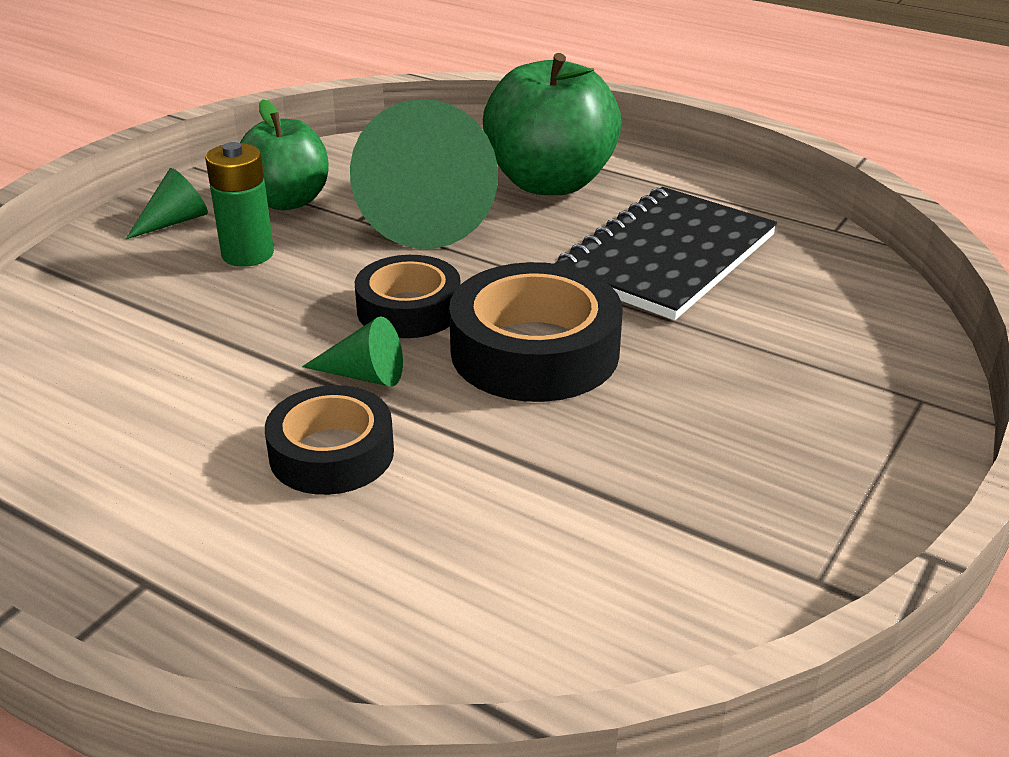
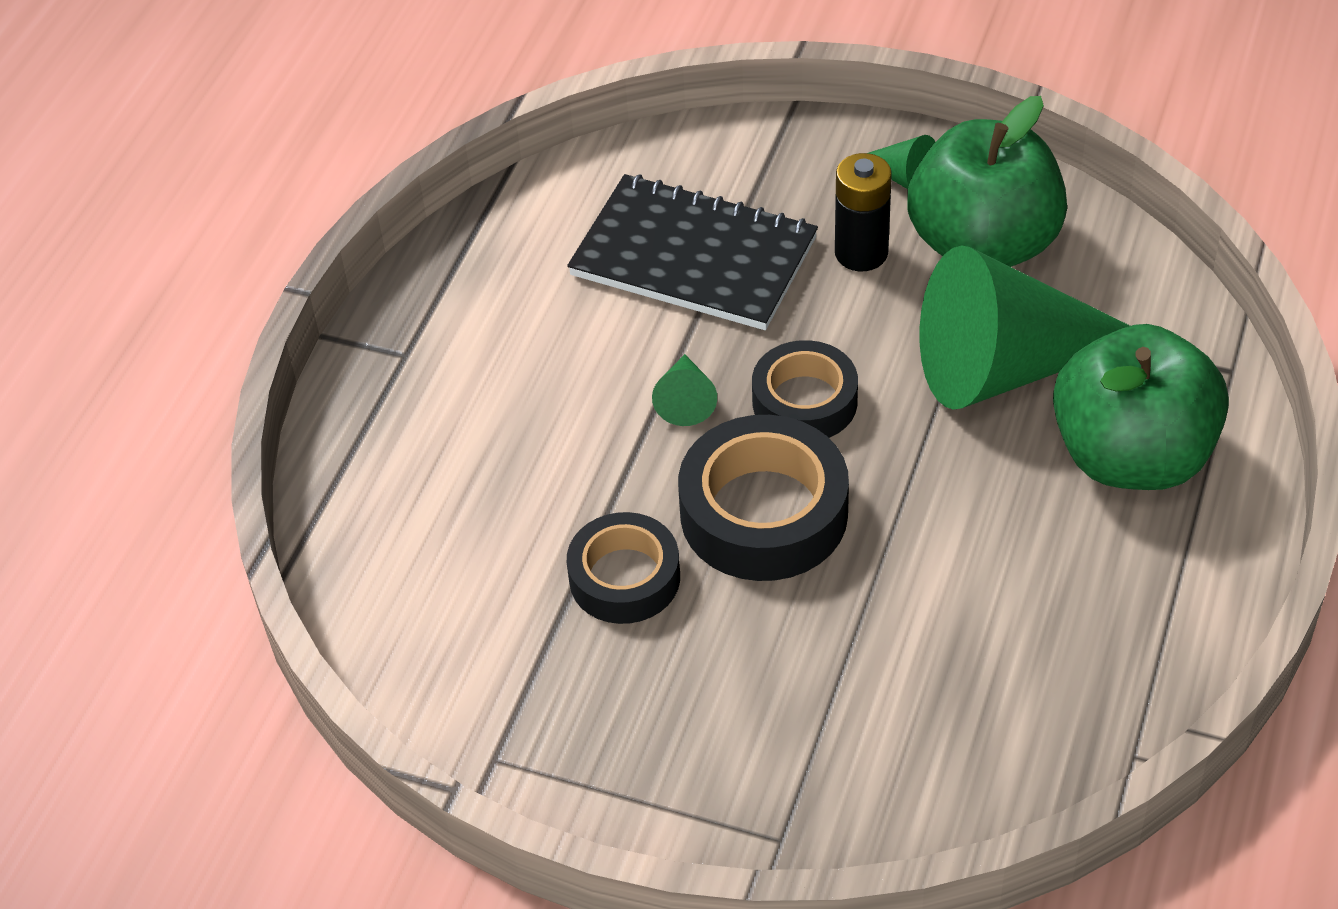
camera: 80 degrees right, 15 degrees up
(247, 254) = (861, 253): green battery -> black battery
(287, 201) = (983, 245): green apple -> green apple, size x1.50
(331, 453) = (571, 411): black tape -> black tape (624, 578)
(667, 257) = (993, 593): black notebook -> black notebook (693, 257)

